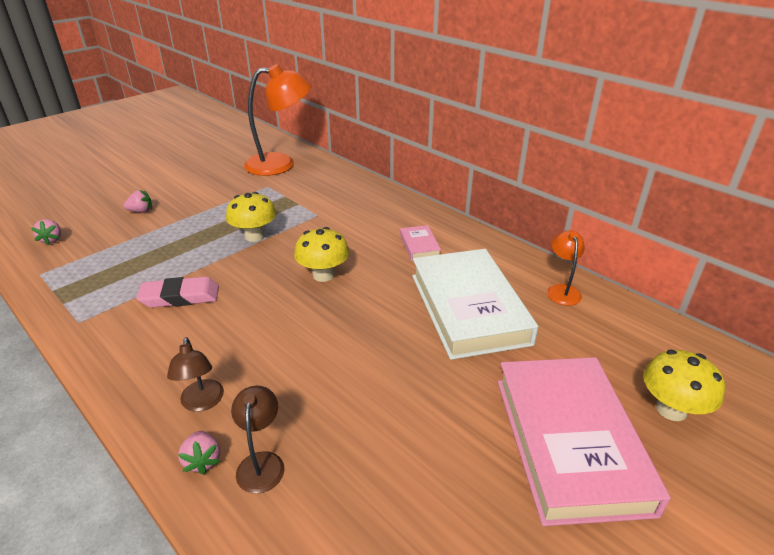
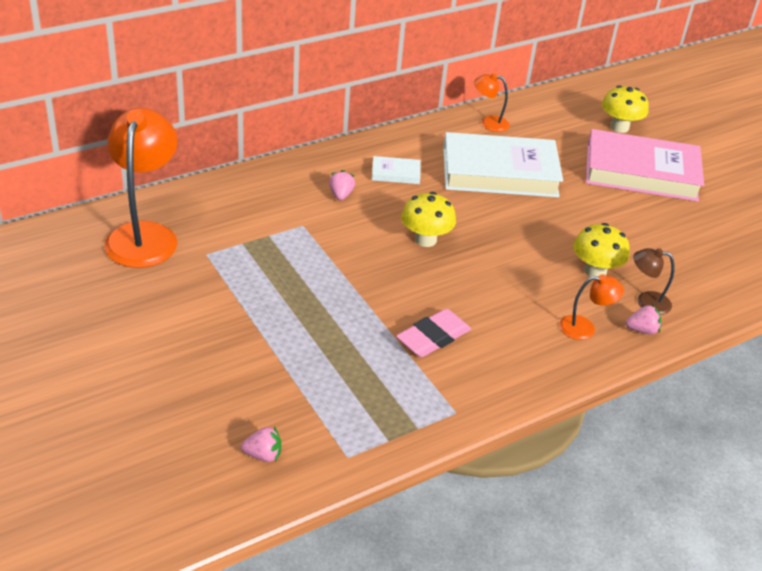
camera: 80 degrees left, 5 degrees up
(141, 211) = (220, 370): pink strawberry -> pink strawberry (341, 195)
(180, 297) = (433, 337): pink eraser -> pink eraser turned 45 degrees clockwise
(202, 403) = (584, 328): brown lamp -> orange lamp
(254, 236) = (331, 276): yellow mushroom -> yellow mushroom (595, 271)
(419, 246) = (395, 173): pink book -> white book

